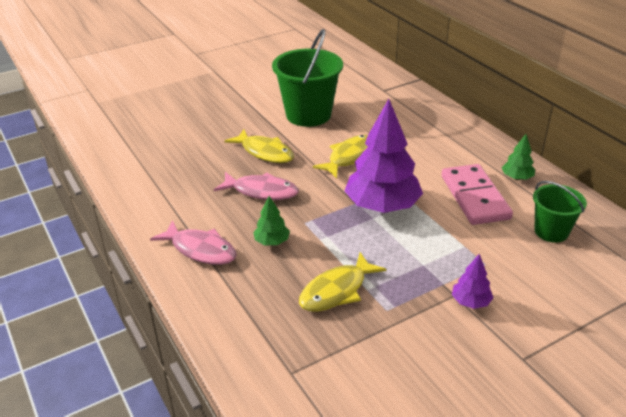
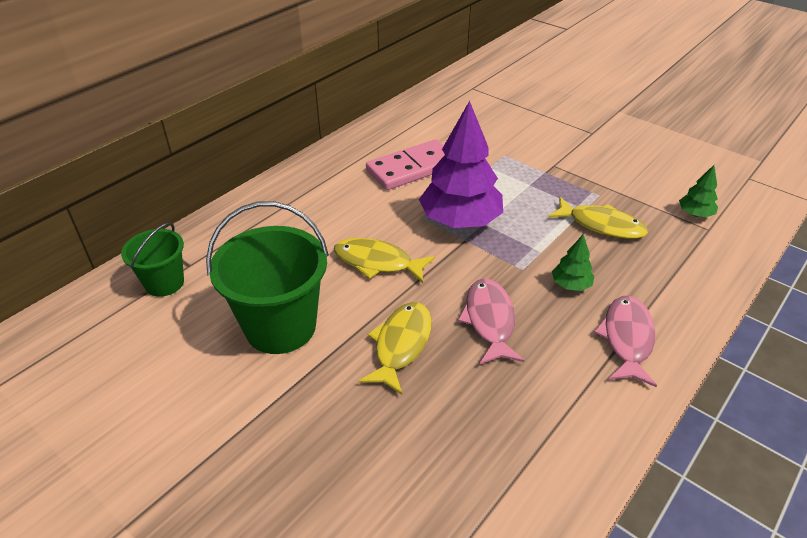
camera: 110 degrees left, 5 degrees up
(470, 302) = (555, 157): purple tree -> none
(517, 178) = (366, 149): green tree -> green tree (695, 214)
(551, 231) = (440, 129): green bucket -> green bucket (164, 283)

